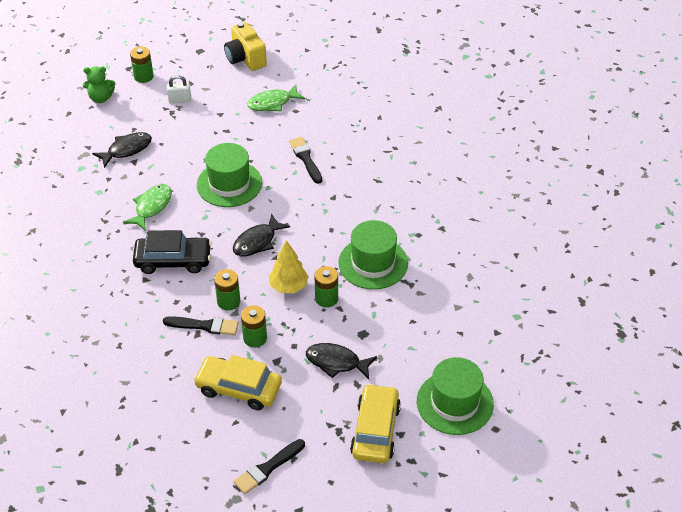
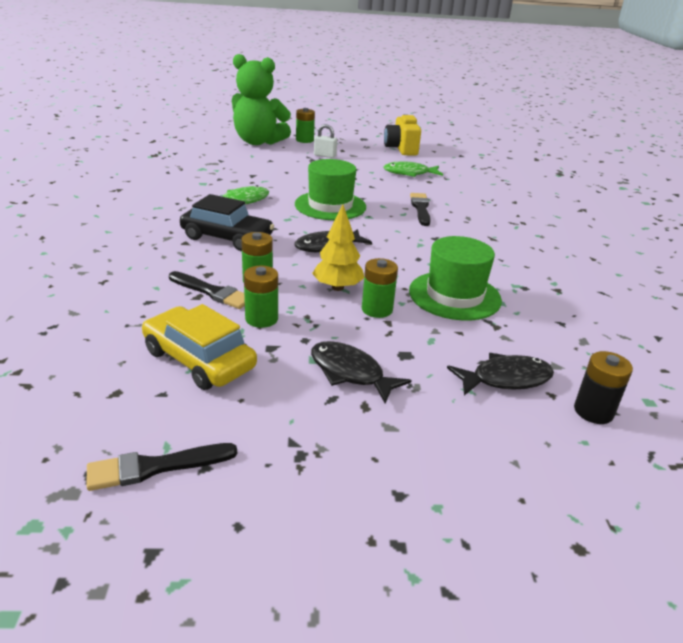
camera: 20 degrees right, 15 degrees down
(101, 98) = (258, 142): green teddy bear -> green teddy bear, size x2.03
(126, 150) = (252, 168): black fish -> black fish (505, 379)
(375, 430) = (359, 475): yellow car -> none
(454, 403) = (513, 481): green hat -> none
(486, 337) = (593, 411): none -> black battery

